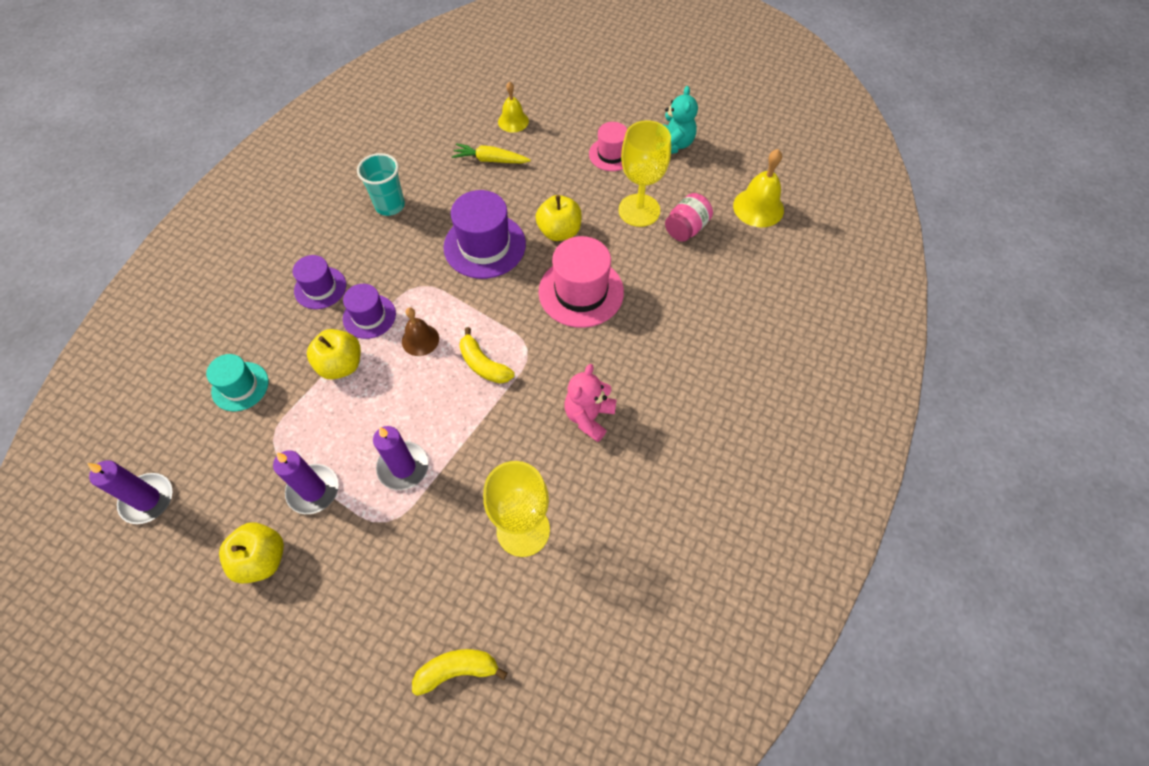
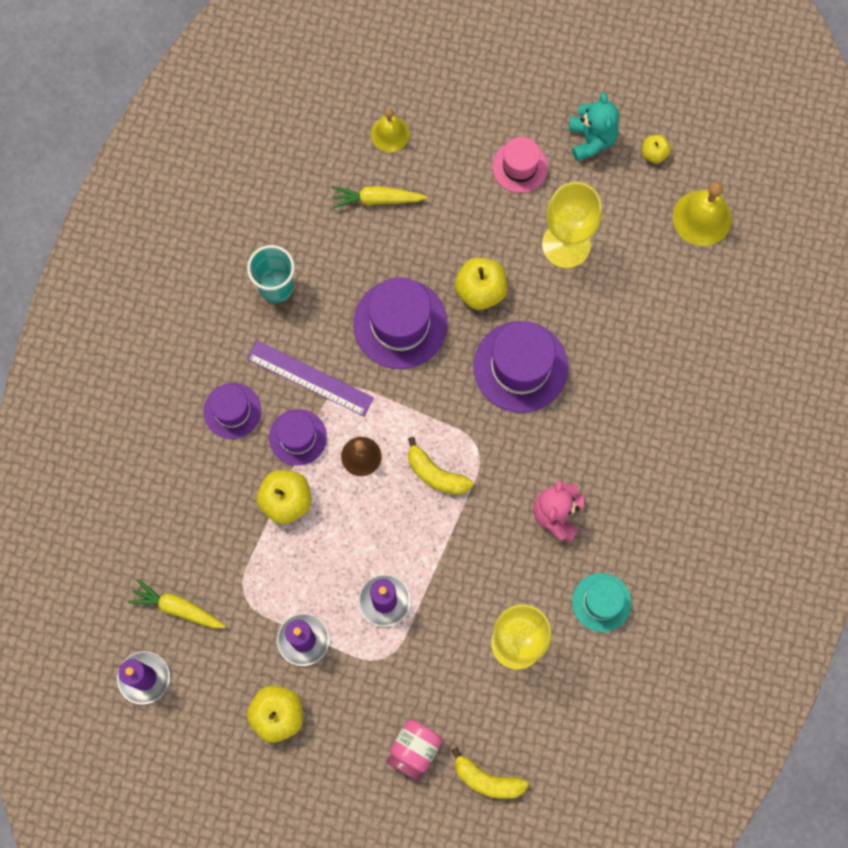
camera: 10 degrees left, 15 degrees up
(206, 440) = (177, 608): none -> yellow carrot
(240, 386) = (189, 543): turquoise hat -> turquoise hat (601, 602)
(395, 274) = (310, 378): none -> purple ruler
(457, 670) = (487, 779): yellow banana -> yellow banana turned 135 degrees counterclockwise
(581, 292) = (520, 367): pink hat -> purple hat
(686, 228) = (623, 262): pink jar -> pink jar (414, 750)
(723, 160) = (654, 153): none -> yellow apple

